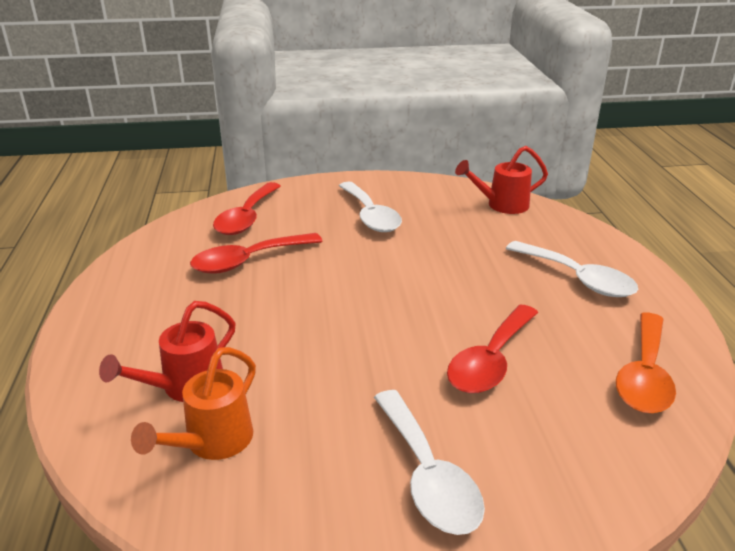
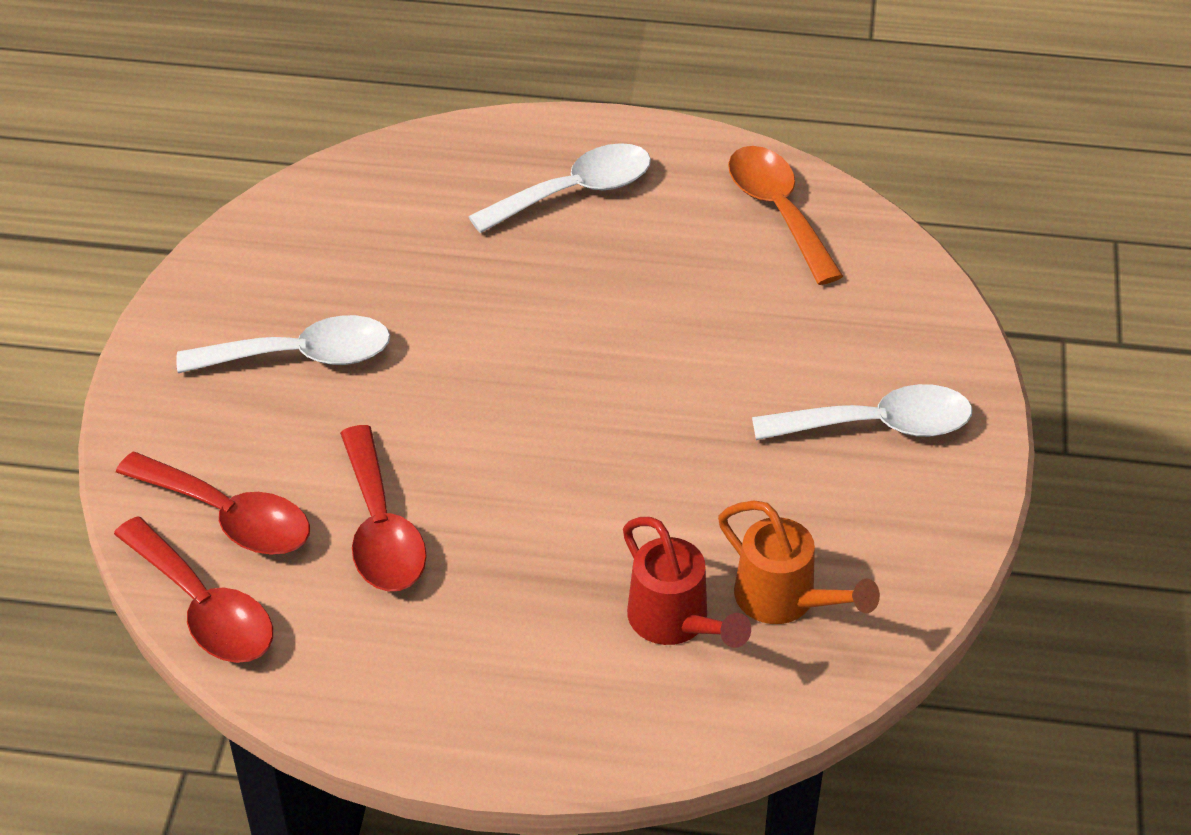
camera: 75 degrees left, 15 degrees up
(490, 361) = (714, 325): red spoon -> red spoon (204, 608)
(502, 205) = (343, 197): red watering can -> none
(644, 375) = (778, 211): orange spoon -> orange spoon turned 150 degrees counterclockwise

